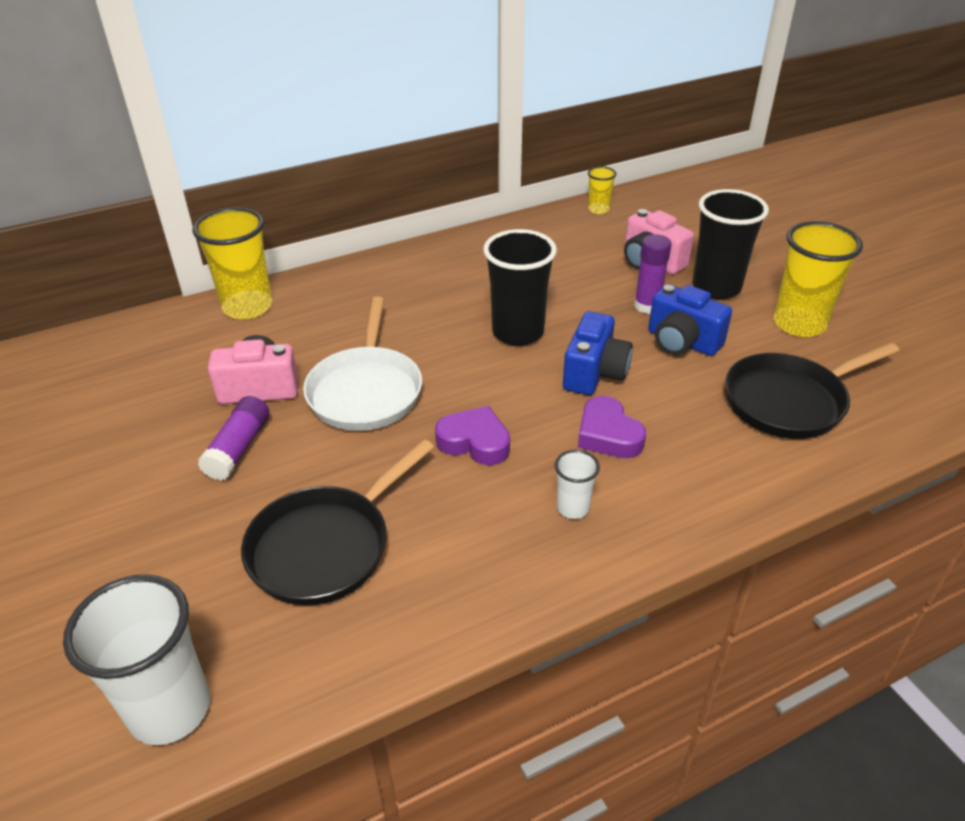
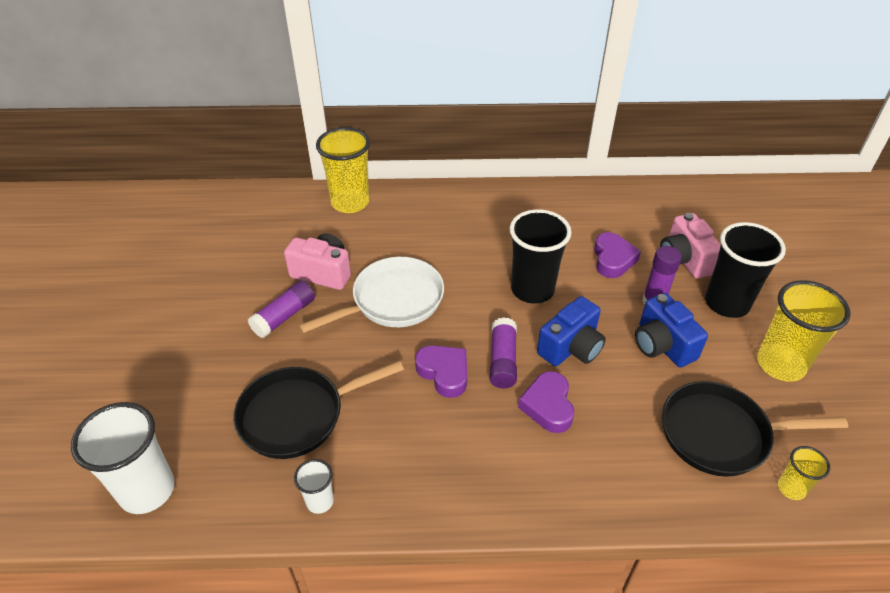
camera: 25 degrees right, 5 degrees up
(366, 390) = (392, 301): white pan -> white pan turned 150 degrees counterclockwise
(531, 408) = (503, 360): none -> purple glue stick
(573, 508) = (483, 456): white cup -> white cup (320, 501)
(581, 281) = (613, 259): none -> purple heart
(598, 209) = (670, 195): yellow cup -> yellow cup (791, 488)

